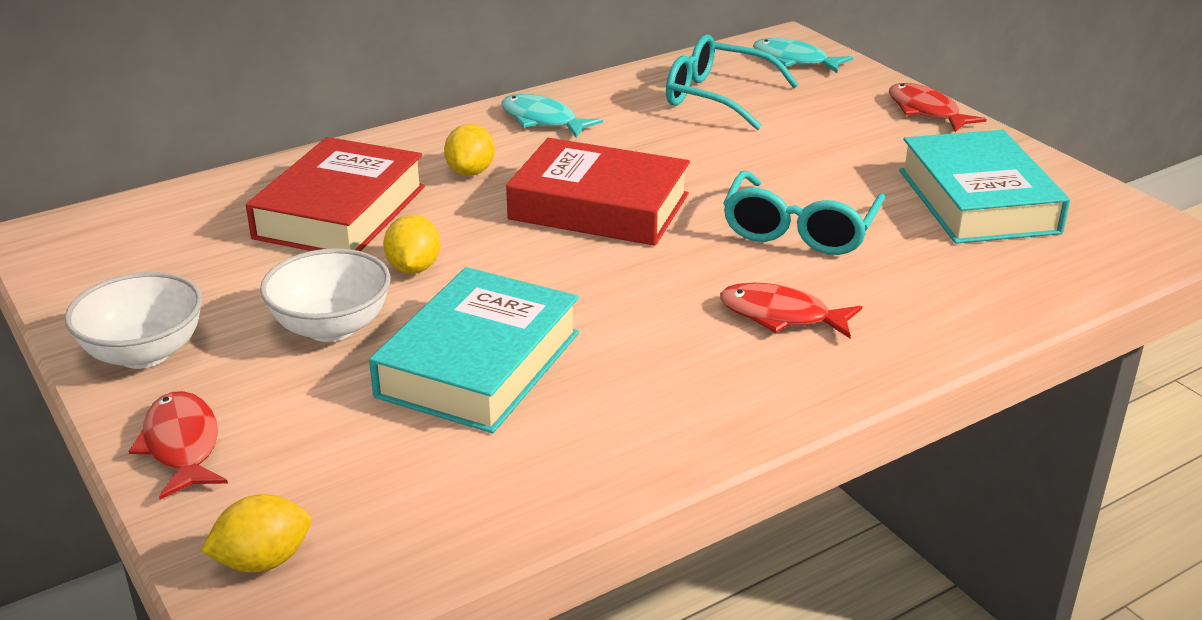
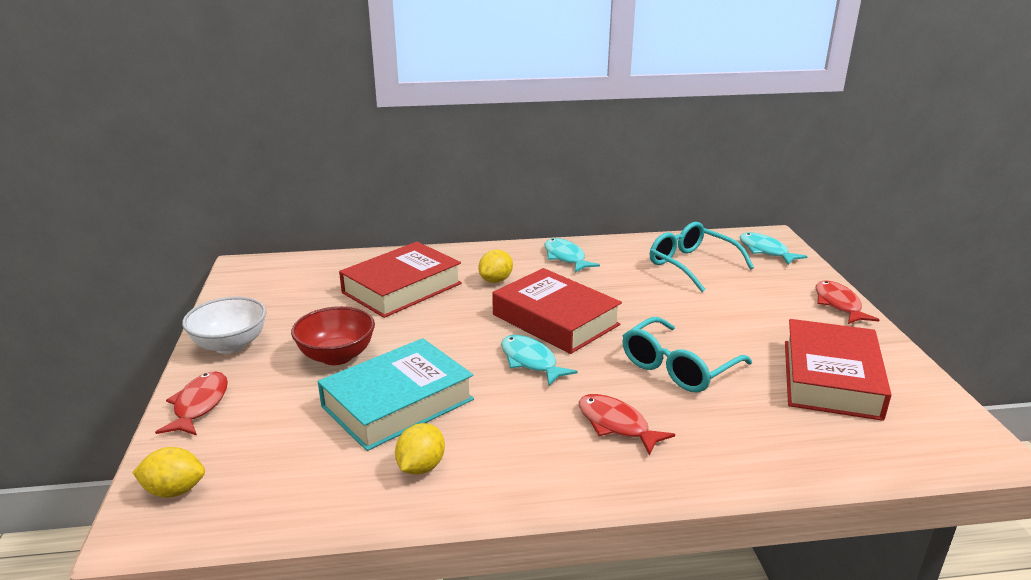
camera: 25 degrees right, 5 degrees down
(331, 327) = (337, 356): white bowl -> red bowl
(414, 268) = (413, 332): yellow lemon -> yellow lemon (421, 467)
(612, 267) = (530, 361): none -> turquoise fish
(977, 201) = (830, 379): turquoise book -> red book

